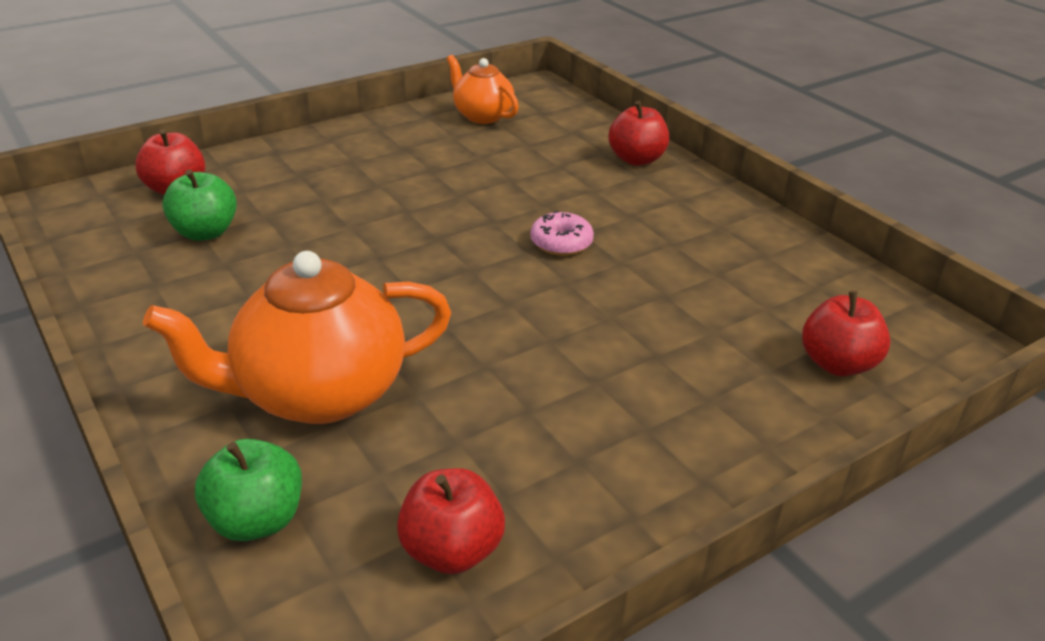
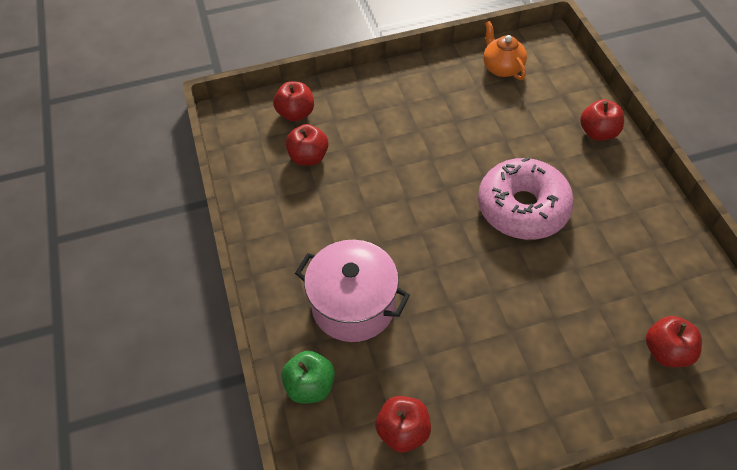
camera: 20 degrees right, 20 degrees up
(205, 232) = (308, 157): green apple -> red apple
(318, 394) = (353, 305): orange teapot -> pink pot
(561, 243) = (522, 208): pink donut -> pink donut, size x2.29

